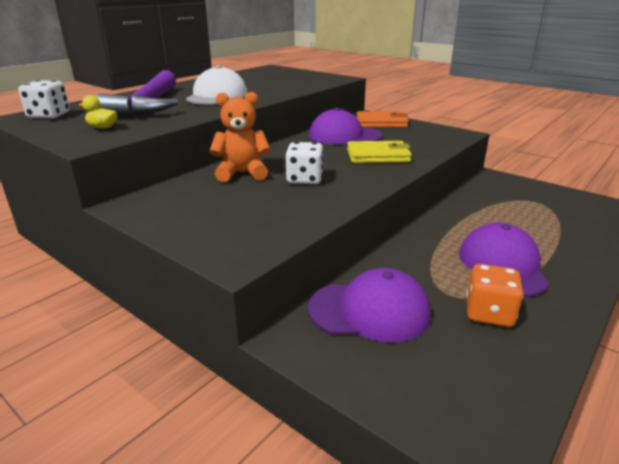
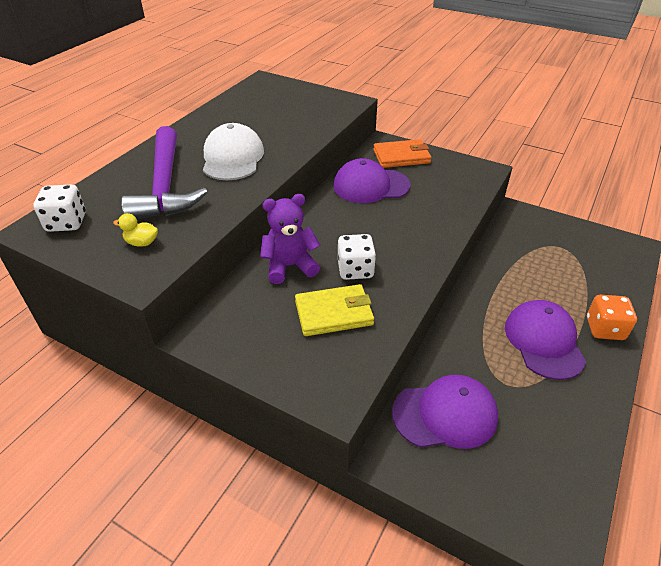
camera: 10 degrees left, 15 degrees up
(242, 173) = (290, 266): orange teddy bear -> purple teddy bear
(378, 156) = (414, 220): yellow wallet -> yellow wallet (334, 313)
(489, 313) = (542, 402): orange dice -> orange dice (604, 329)

